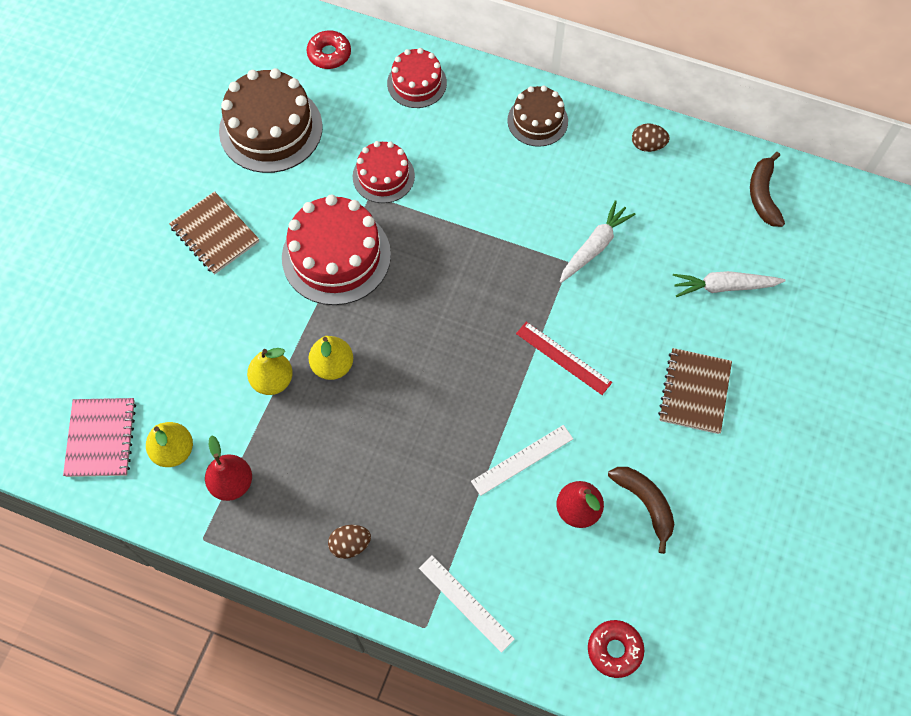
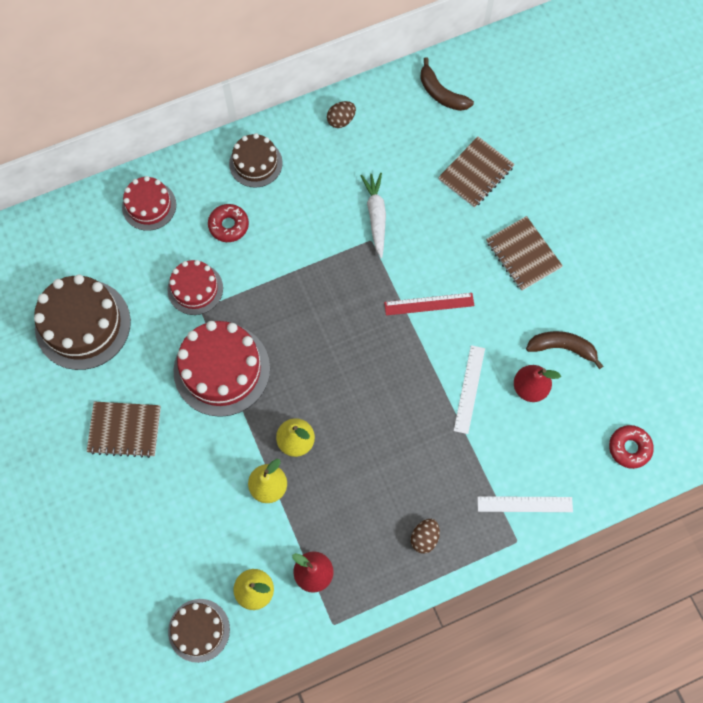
camera: 45 degrees left, 5 degrees up
(101, 438) = (199, 630): pink notebook -> brown cake
(329, 54) = (66, 237): red donut -> red donut (229, 225)
(724, 287) = (476, 173): white carrot -> brown notebook

